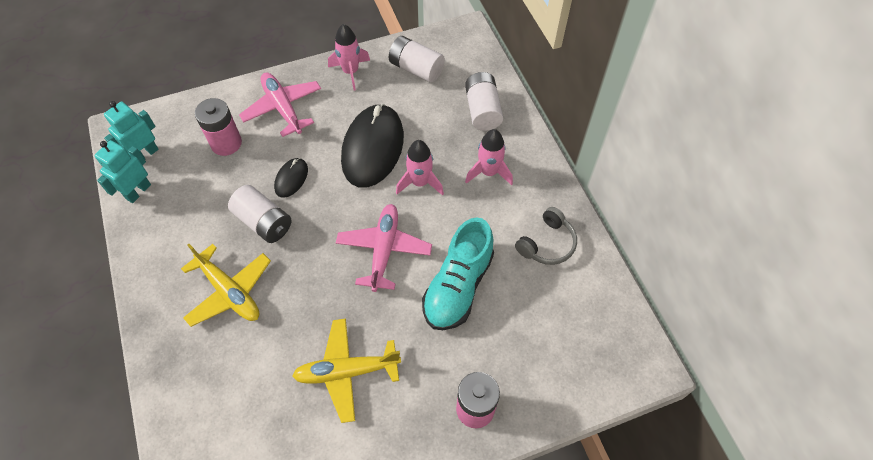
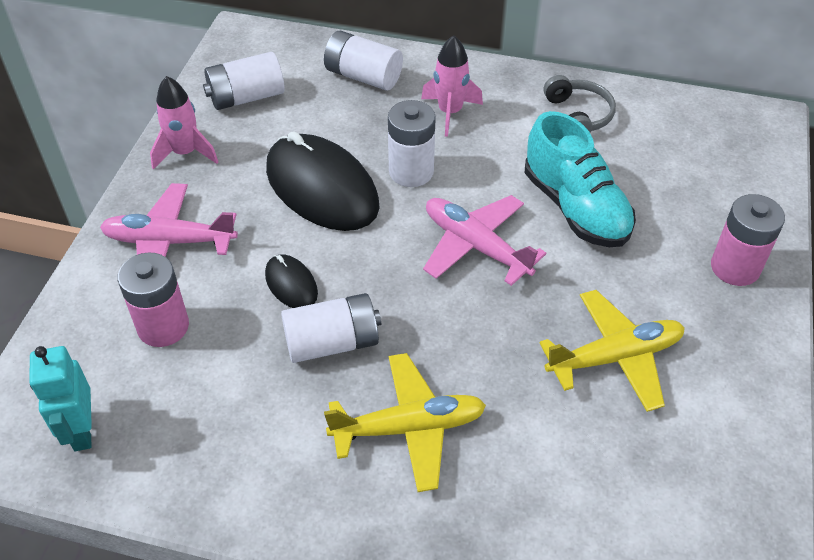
camera: 55 degrees left, 10 degrees down
(138, 191) = (141, 468): turquoise robot -> none
(347, 371) = (615, 357): yellow plane -> yellow plane turned 135 degrees counterclockwise
(420, 182) = (411, 171): pink rocket -> white battery

